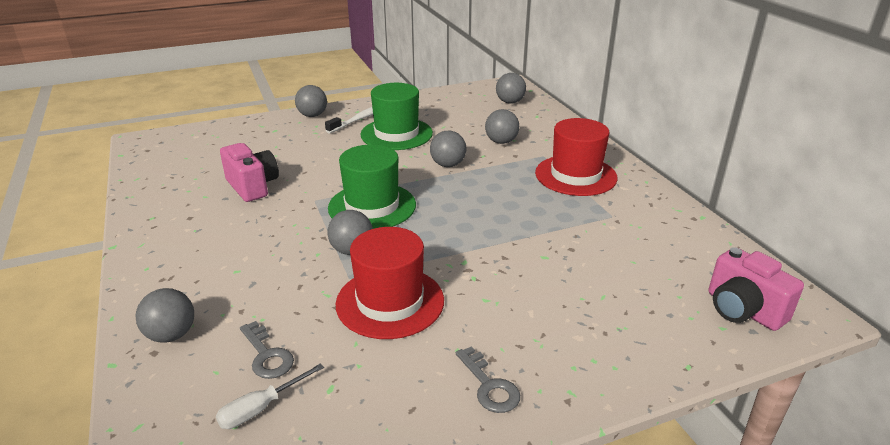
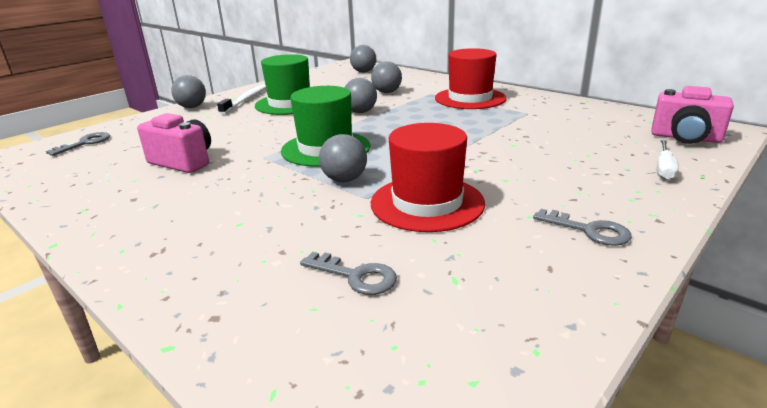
camera: 25 degrees left, 5 degrees down
(171, 335) = (220, 295): grey ball -> none
(202, 140) = (85, 143): none -> grey key
(261, 408) = (404, 320): white screwdriver -> white screwdriver (664, 169)

